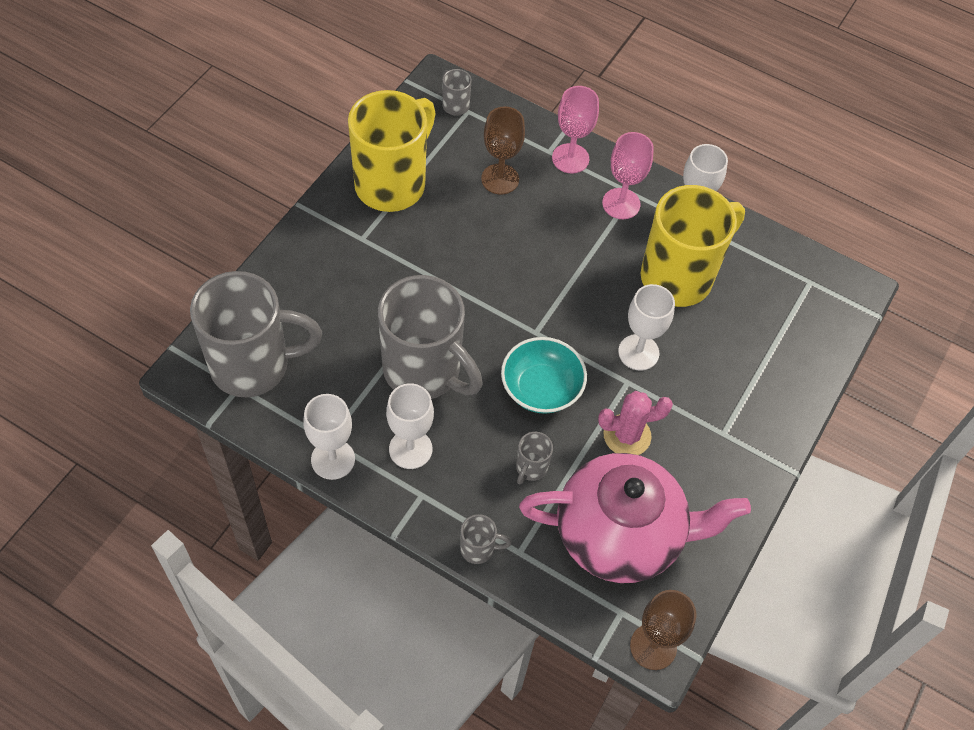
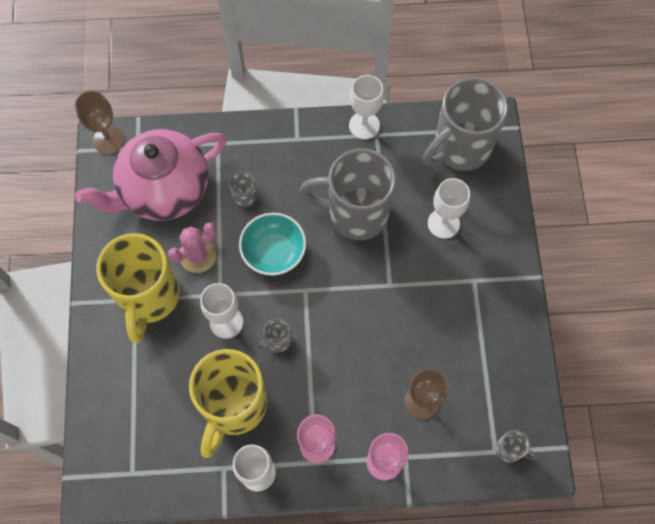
camera: 150 degrees right, 10 degrees up
(392, 183) = (493, 340): yellow mug -> yellow mug (149, 298)
(410, 449) = (324, 160): white goblet -> white goblet (443, 223)
(478, 549) = (242, 130): grey mug -> grey mug (277, 341)

